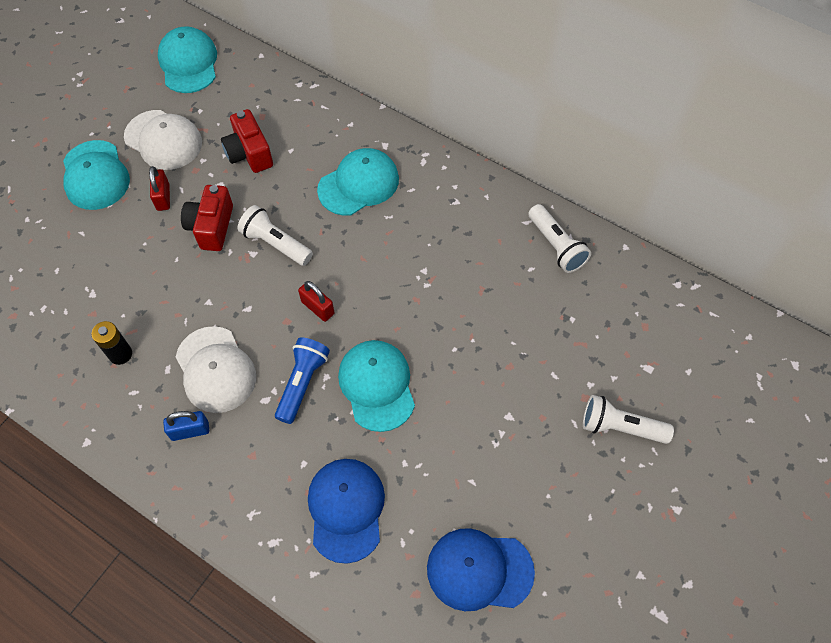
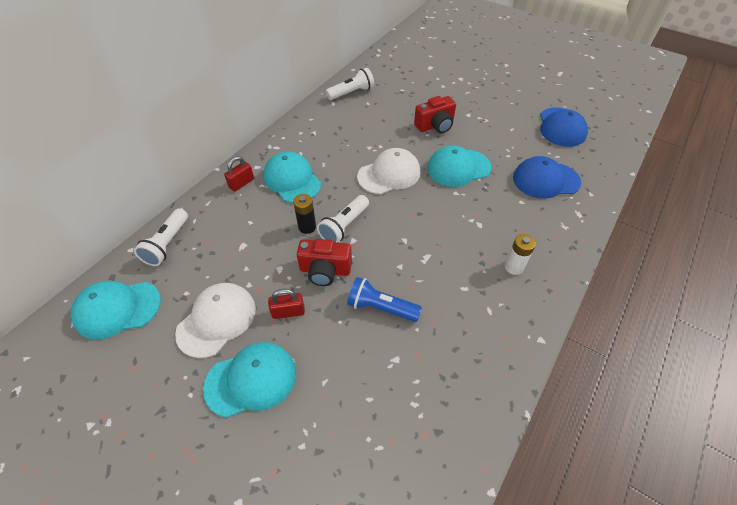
camera: 90 degrees left, 10 degrees down
(120, 354) = (456, 325): black battery -> black battery (307, 227)
(190, 431) = (513, 267): blue padlock -> white battery
(215, 370) = (460, 255): white cap -> white cap (389, 174)
(249, 153) = (248, 250): red camera -> red camera (435, 126)
(302, 383) = (463, 204): blue flashlight -> blue flashlight (380, 307)
(317, 308) = (401, 199): red padlock -> red padlock (241, 183)
(620, 427) = (466, 78): white flashlight -> white flashlight (167, 244)

